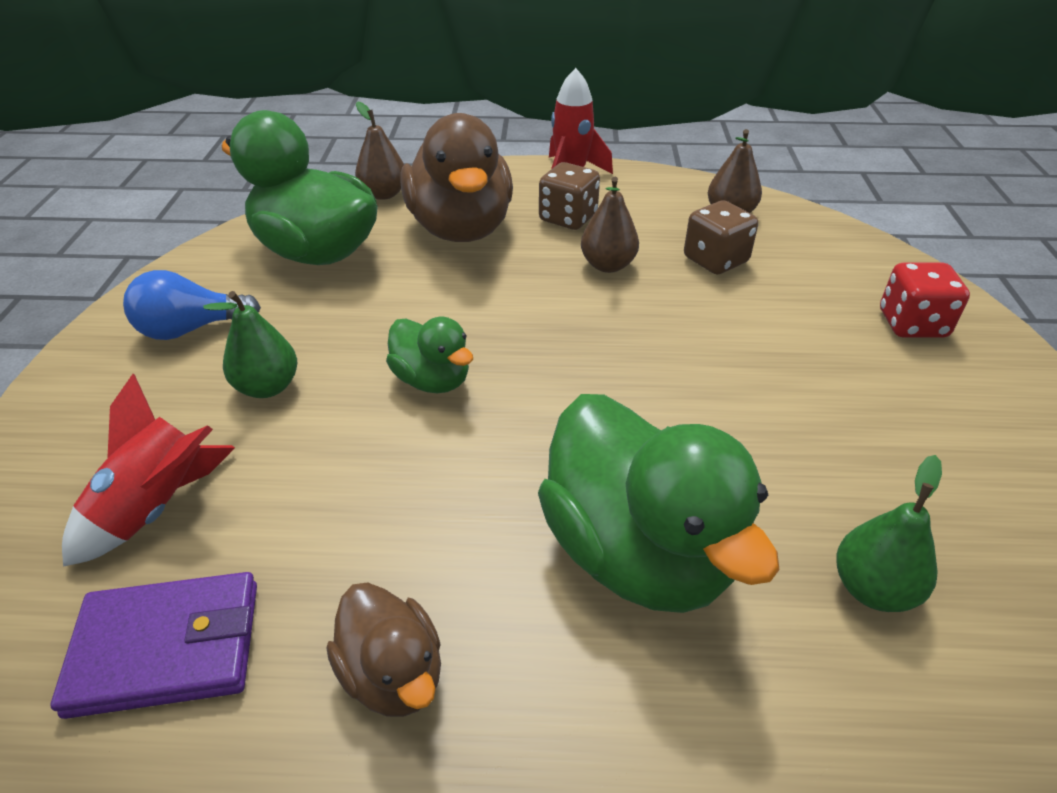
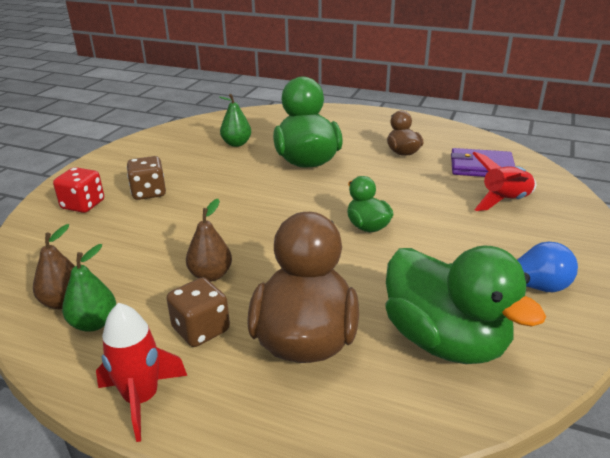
camera: 160 degrees left, 10 degrees down
(267, 387) = (464, 240): green pear -> green pear (94, 323)
(383, 194) = (371, 416): brown pear -> none
(715, 260) = (132, 263): brown dice -> brown dice (149, 192)

